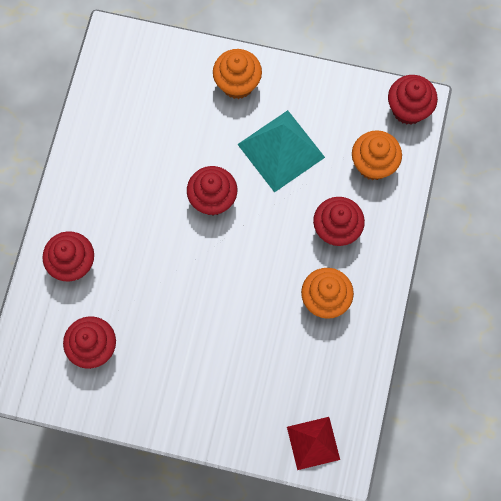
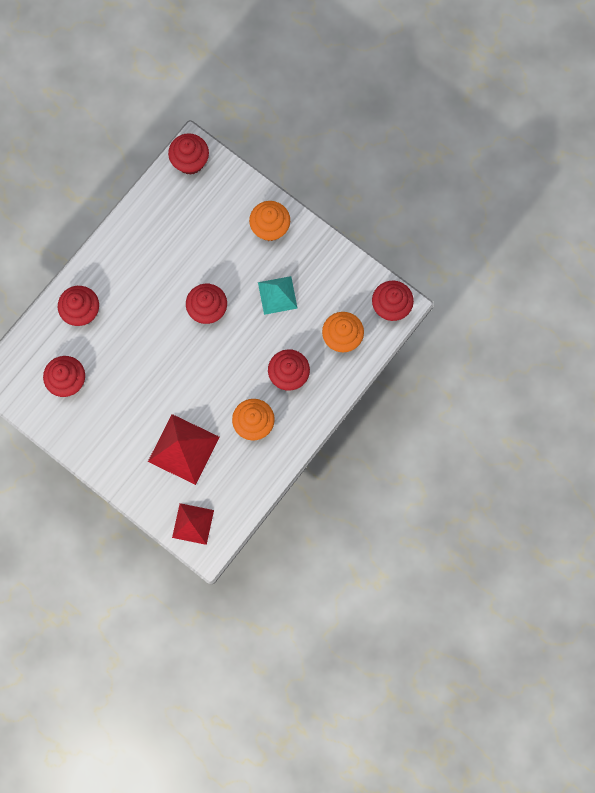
camera: 25 degrees right, 5 degrees up
(116, 52) = (190, 162): none -> red cupcake
(261, 364) = (183, 449): none -> red pyramid
(281, 150) = (277, 295): turquoise pyramid -> turquoise pyramid, size x0.65

